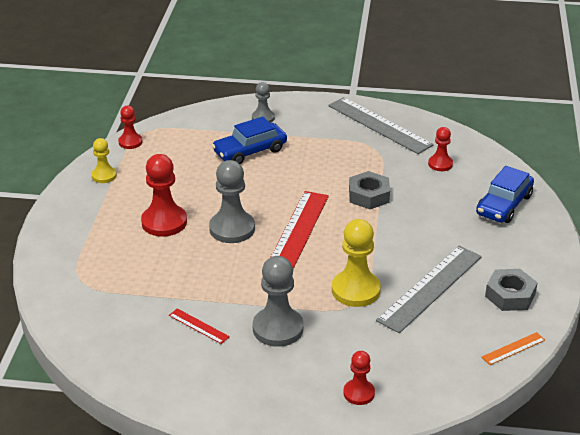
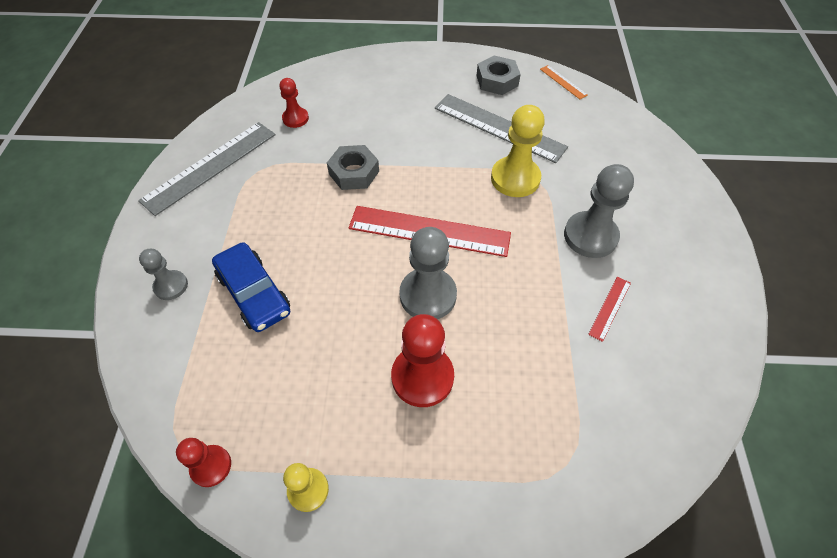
camera: 95 degrees left, 20 degrees up
(359, 393) = (653, 172): red pawn -> none
(504, 205) = (366, 79): blue car -> none

